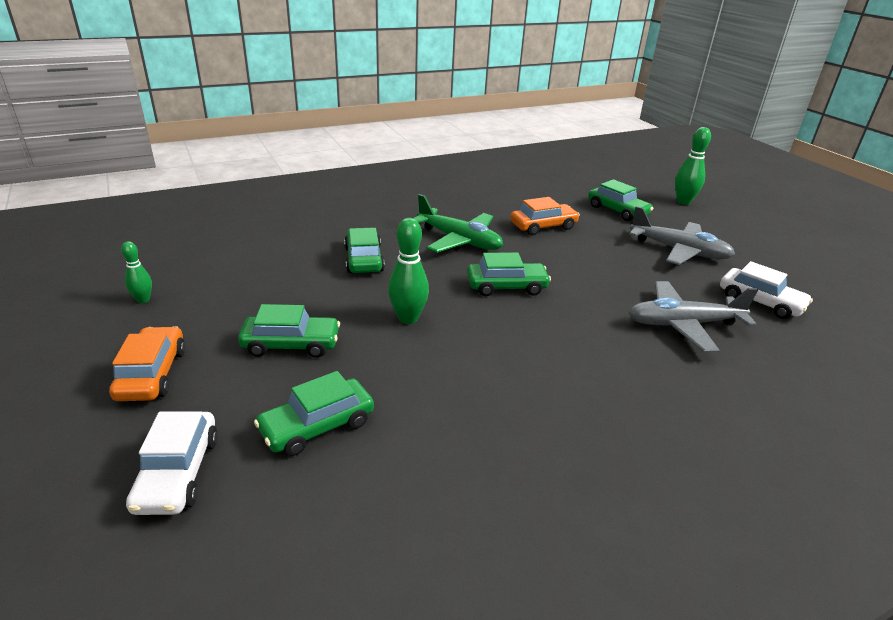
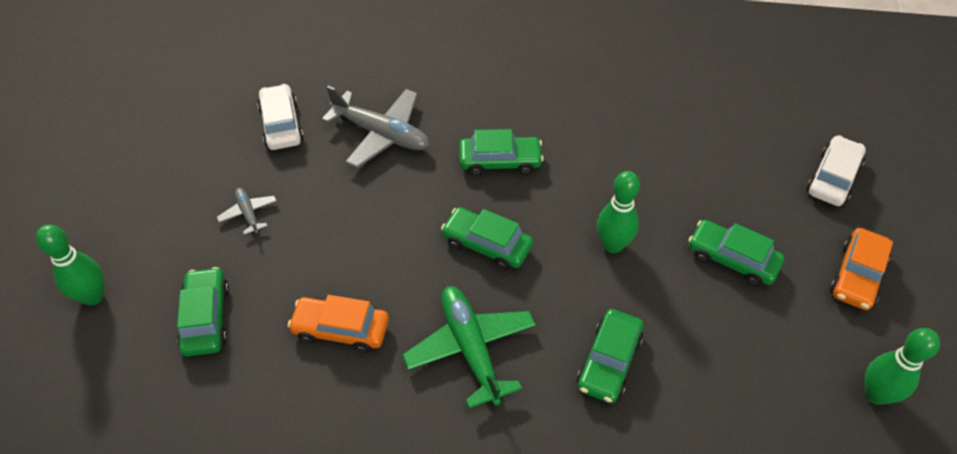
camera: 145 degrees left, 20 degrees up
(143, 300) = (875, 394): green bowling pin -> green bowling pin, size x1.66
(317, 426) = (733, 173): green car -> green car (500, 161)
(679, 251) = (248, 213): grey plane -> grey plane, size x0.50

